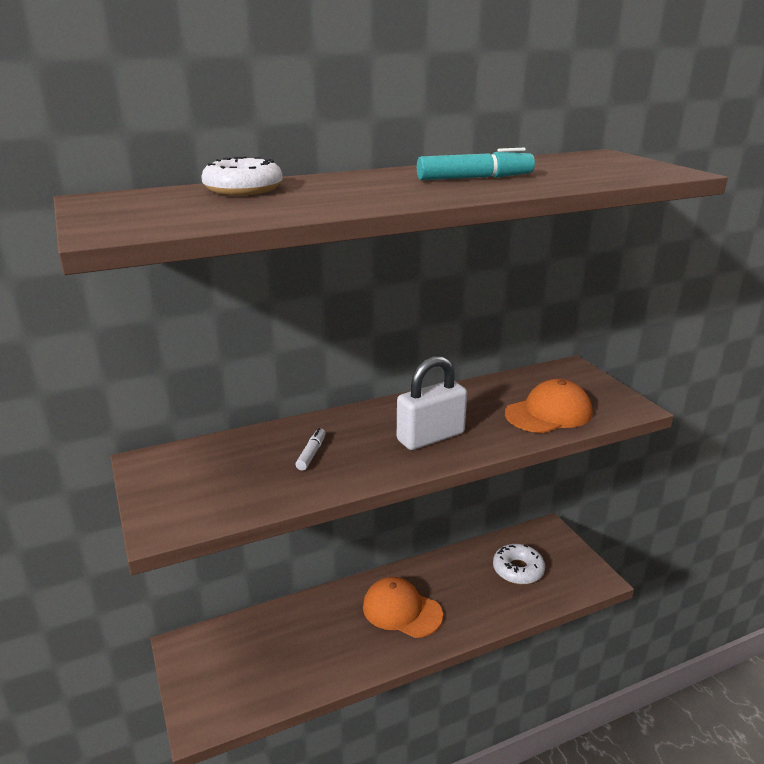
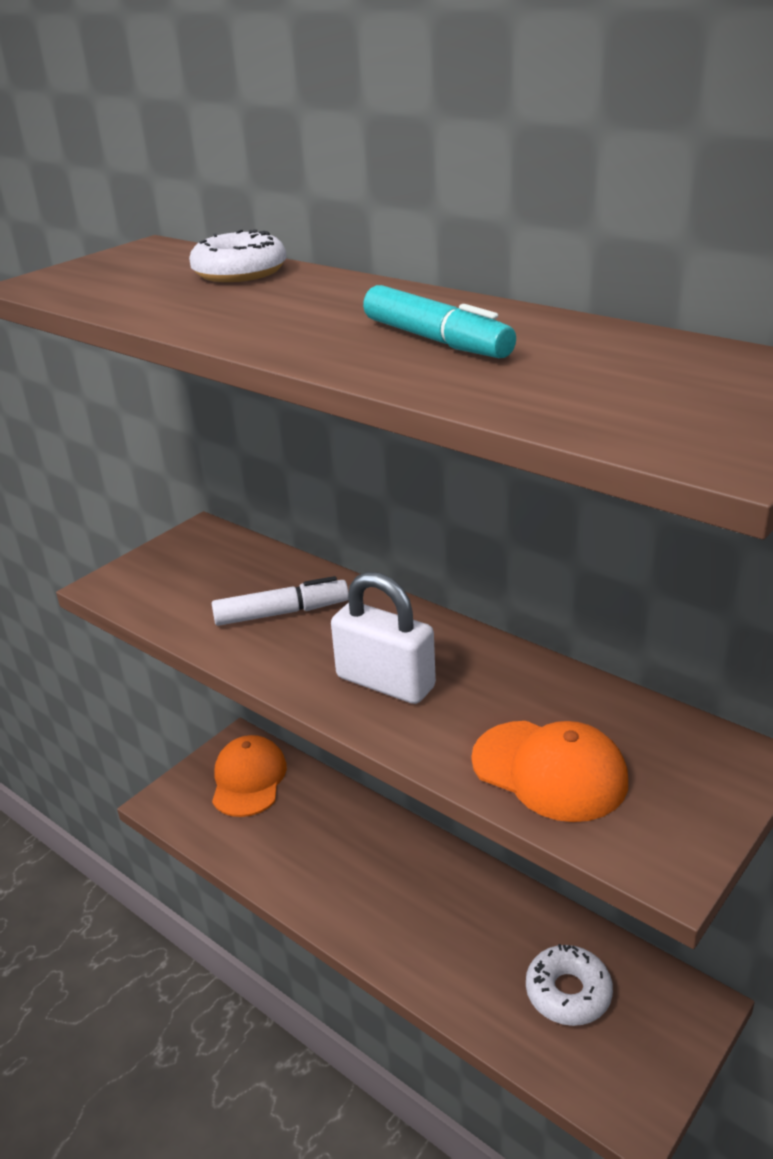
camera: 65 degrees right, 5 degrees up
(311, 454) = (282, 613): white marker -> white marker, size x1.72
(401, 610) = (398, 891): orange cap -> orange cap (248, 779)

